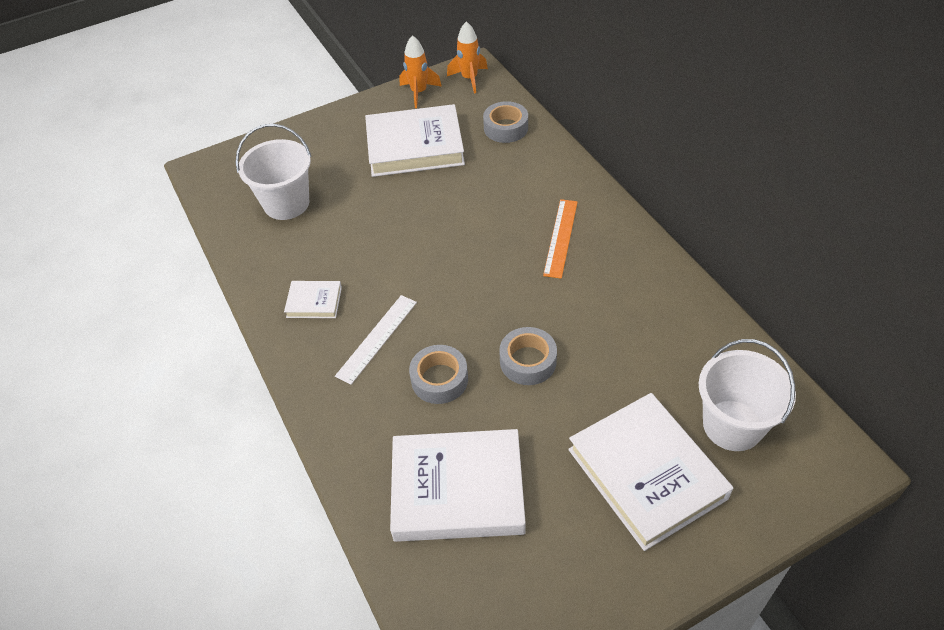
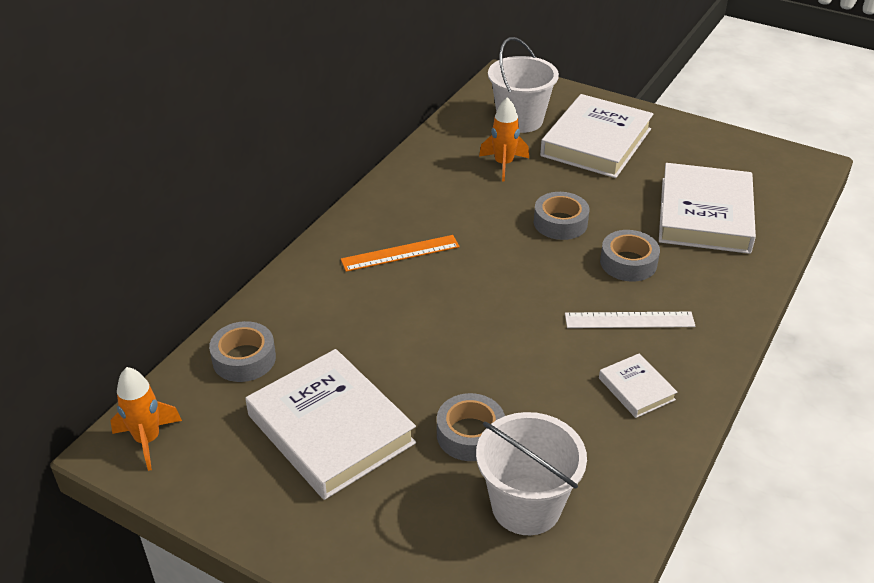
camera: 125 degrees left, 10 degrees down
(356, 202) = (470, 434): none -> grey tape
(419, 93) = (208, 483): orange rocket -> orange rocket (503, 164)
(458, 490) = (704, 215): white book -> white book turned 45 degrees clockwise

